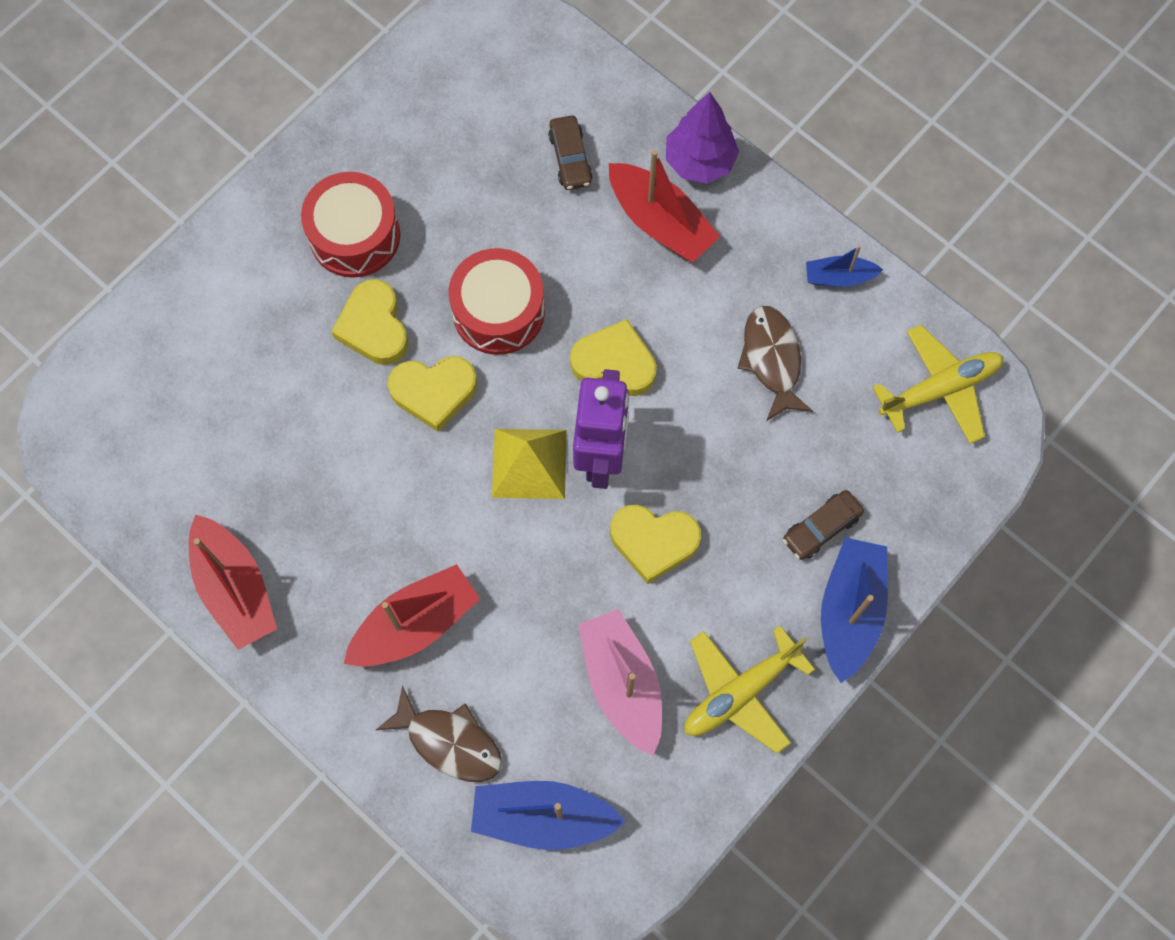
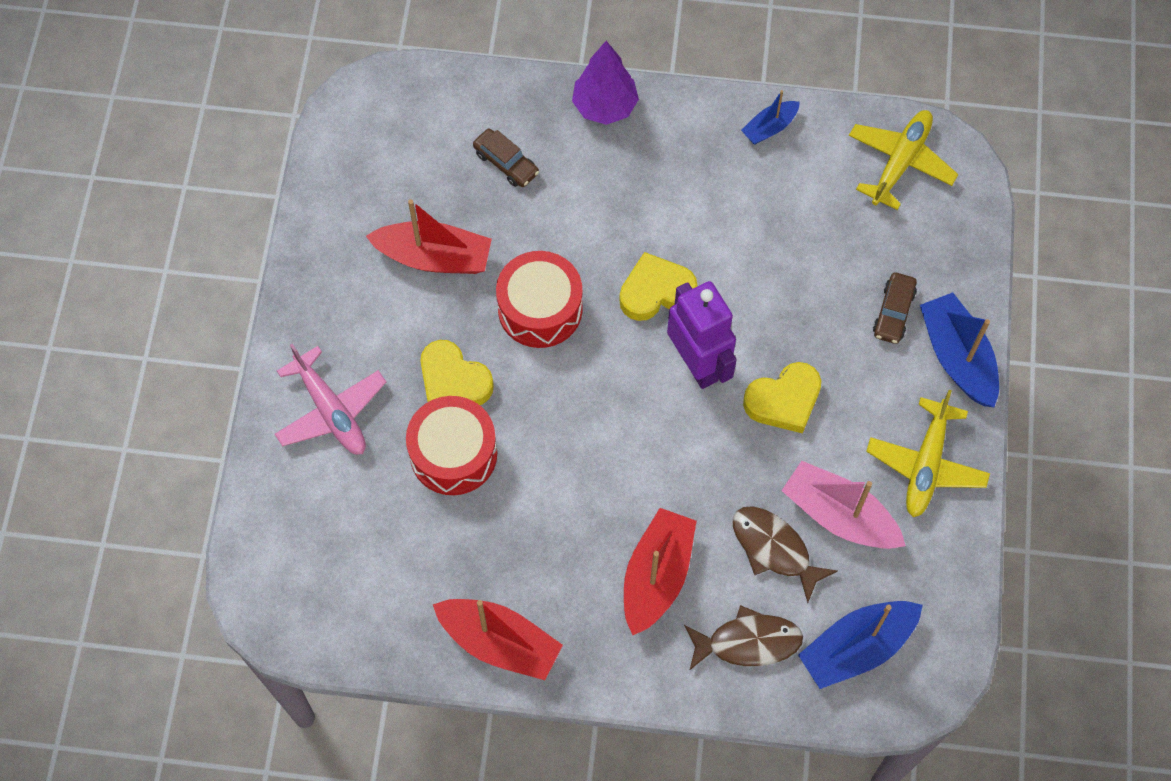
camera: 35 degrees left, 5 degrees down
(250, 285) = (331, 411): none -> pink plane
(355, 236) = (384, 322): red drum -> red drum (453, 454)
(434, 392) = (538, 399): yellow heart -> none
(529, 463) = (649, 404): yellow pyramid -> none
(660, 222) = (610, 168): red boat -> red boat (434, 257)
(772, 359) = (767, 216): brown fish -> brown fish (774, 549)

